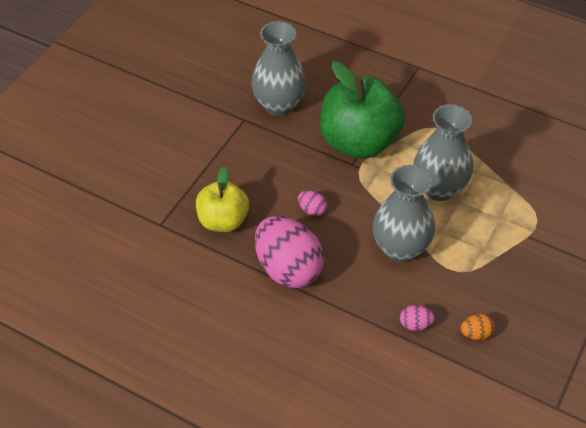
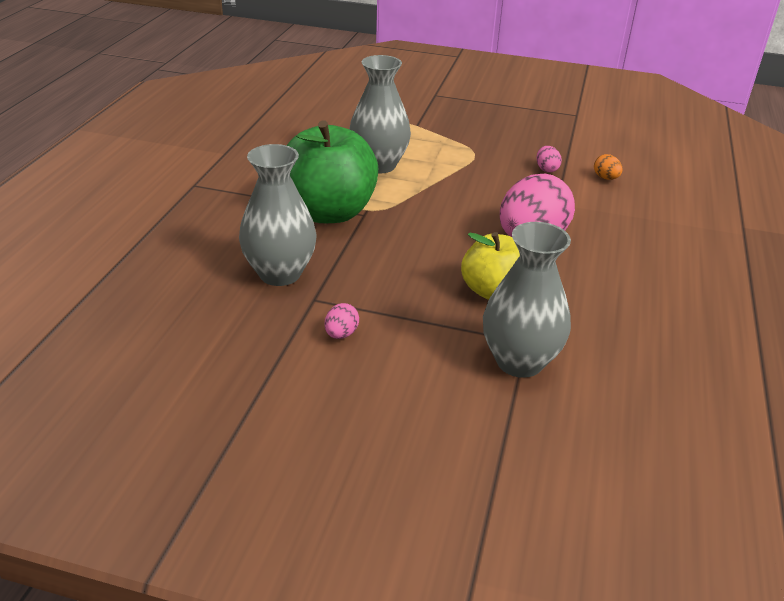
camera: 105 degrees left, 15 degrees down
(312, 210) = (444, 232): pink egg -> pink egg (341, 334)
(400, 248) = (466, 180): grey vase -> grey vase (519, 361)
(475, 334) = (535, 144): orange egg -> orange egg (605, 178)

